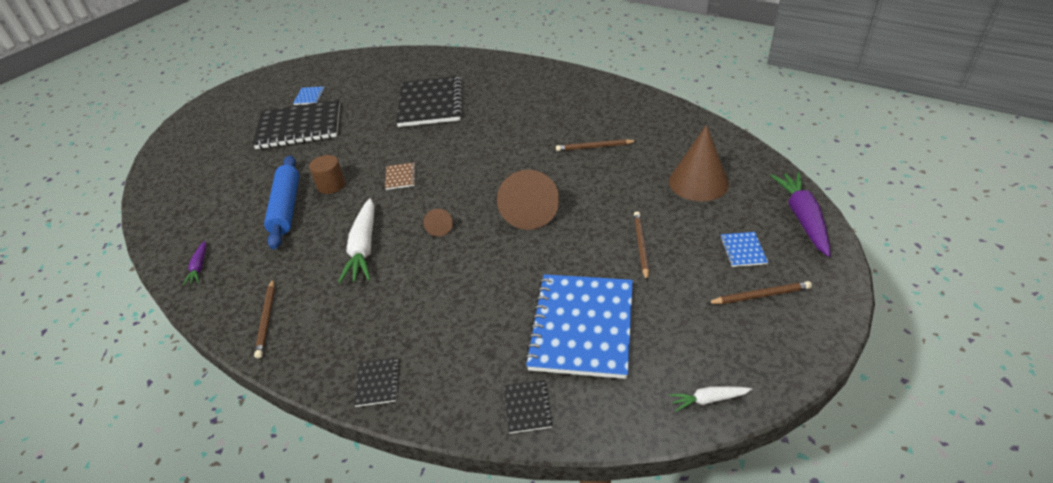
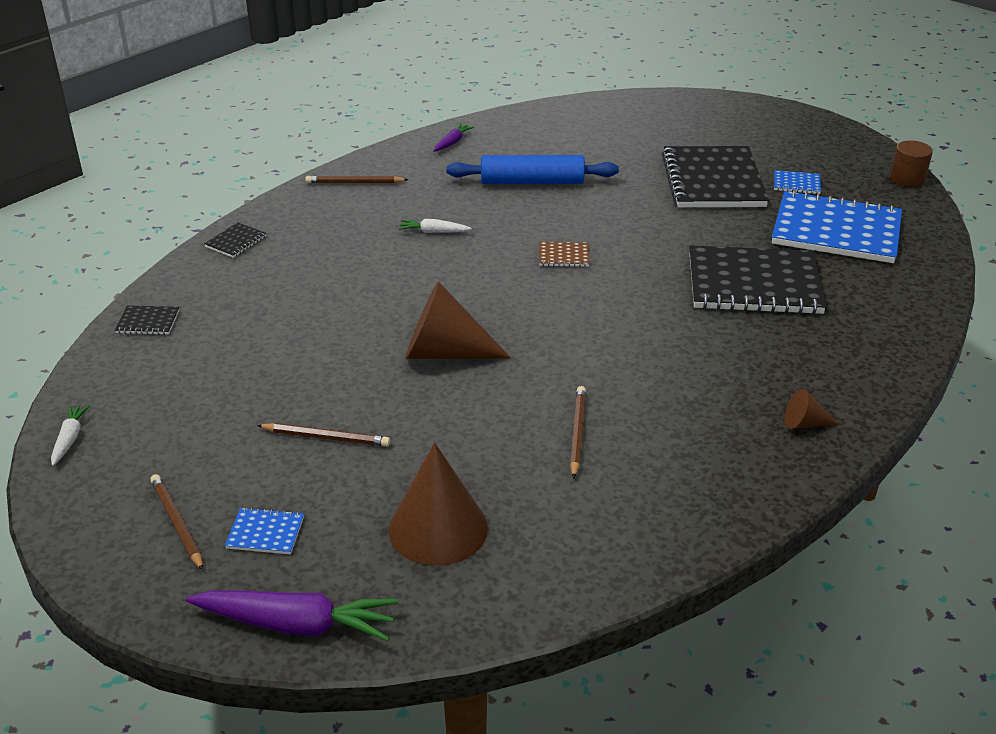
camera: 95 degrees right, 5 degrees down
(199, 267) = (452, 142): purple carrot -> purple carrot turned 120 degrees clockwise
(331, 185) = (565, 208): brown cylinder -> brown cylinder (907, 178)
(364, 248) = (433, 232): white carrot -> white carrot, size x0.51
(377, 383) = (236, 242): black notebook -> black notebook turned 60 degrees counterclockwise
(440, 227) = (445, 282): brown cone -> brown cone (804, 423)
(582, 327) = (223, 368): blue notebook -> blue notebook (836, 231)
(760, 295) = (177, 523): brown pencil -> brown pencil turned 150 degrees clockwise

